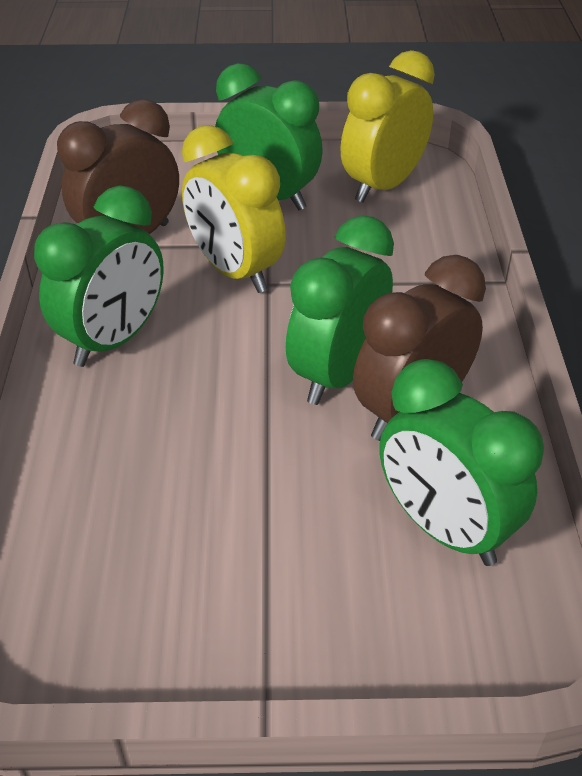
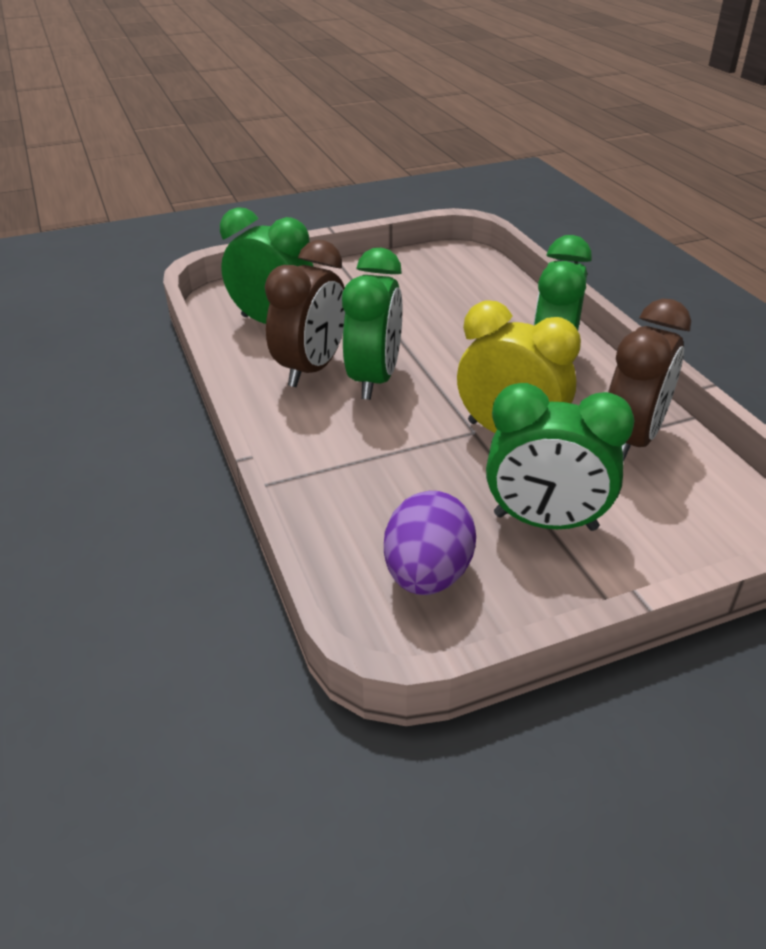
camera: 160 degrees right, 5 degrees down
(383, 186) = (427, 575): yellow clock -> purple egg

